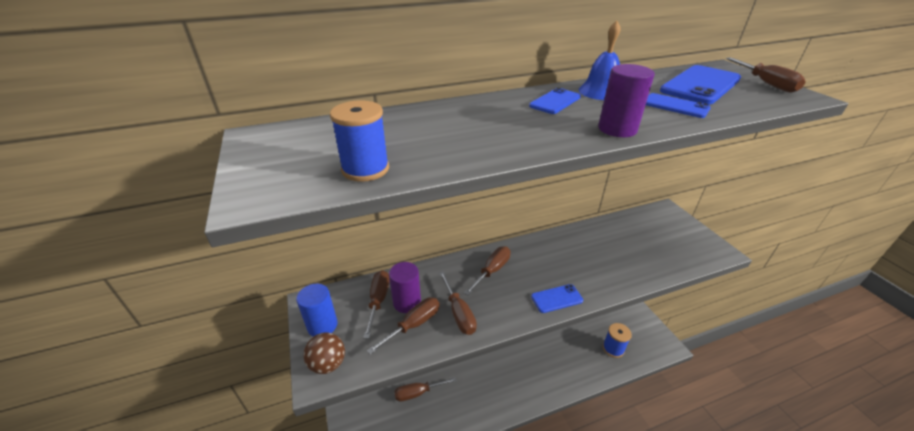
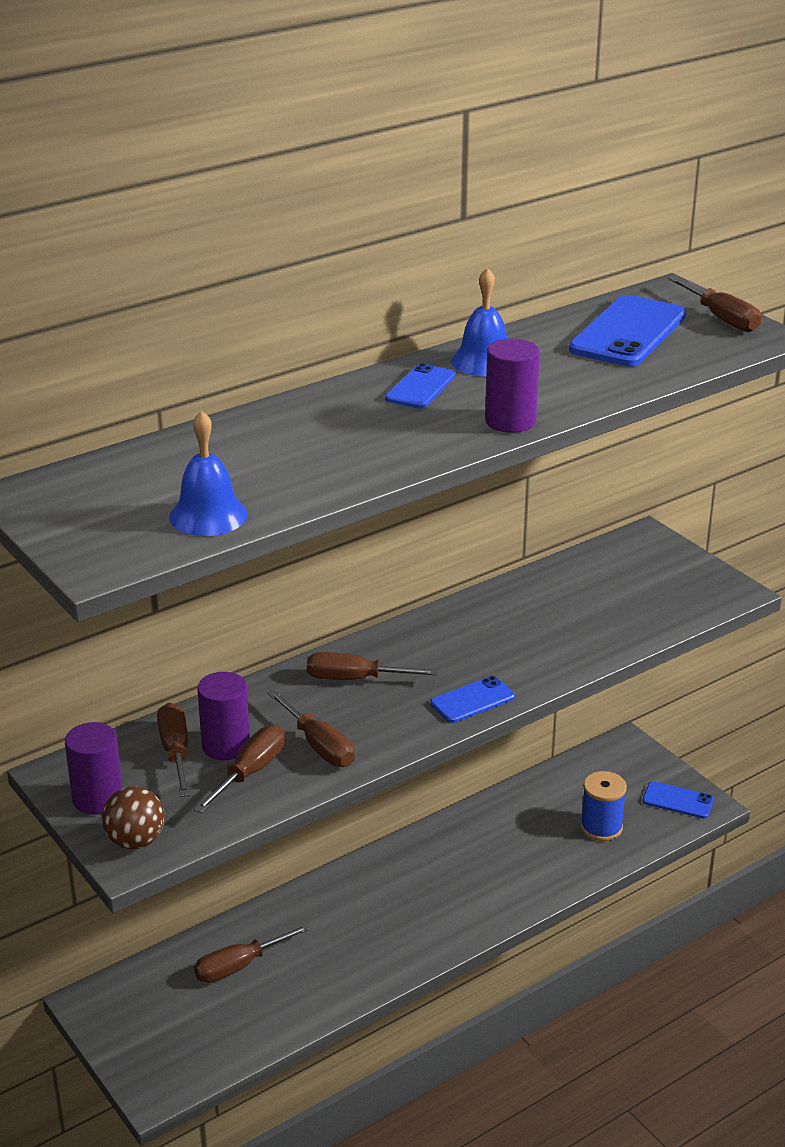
camera: 15 degrees left, 5 degrees down
(322, 325) = (98, 799): blue cylinder -> purple cylinder
(365, 169) = (208, 515): blue spool -> blue bell
(492, 271) = (355, 679): brown screwdriver -> brown screwdriver turned 105 degrees counterclockwise
(675, 106) = (588, 375): blue phone -> blue phone (678, 800)

